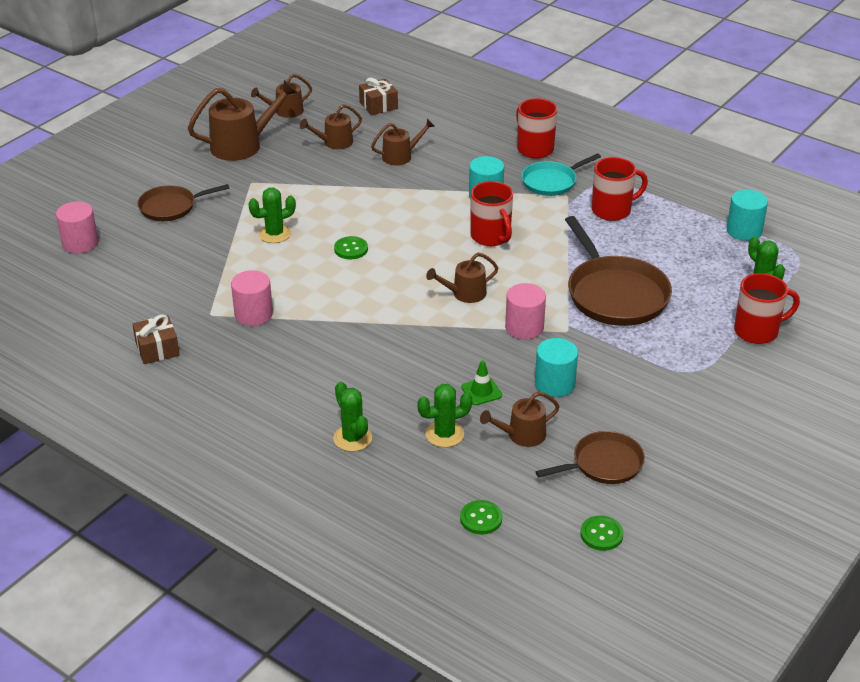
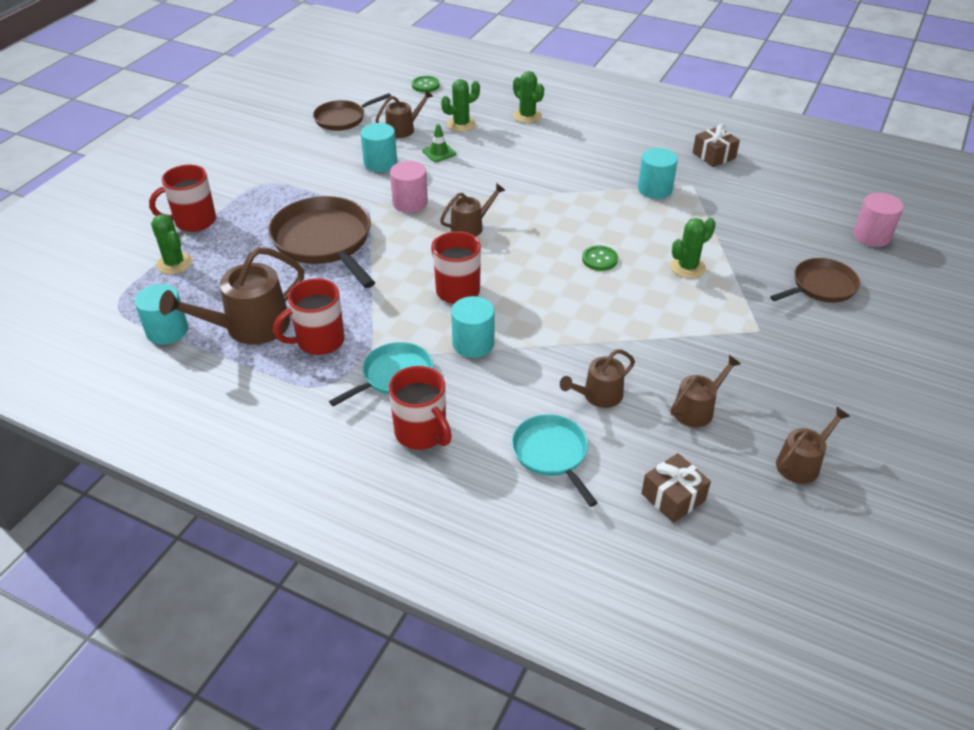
camera: 170 degrees right, 5 degrees up
(242, 145) = (813, 388): brown watering can -> brown watering can (249, 327)
(253, 314) = (655, 189): pink cylinder -> turquoise cylinder
(447, 130) = (551, 454): none -> turquoise pan
(601, 534) = (346, 85): green button -> none

